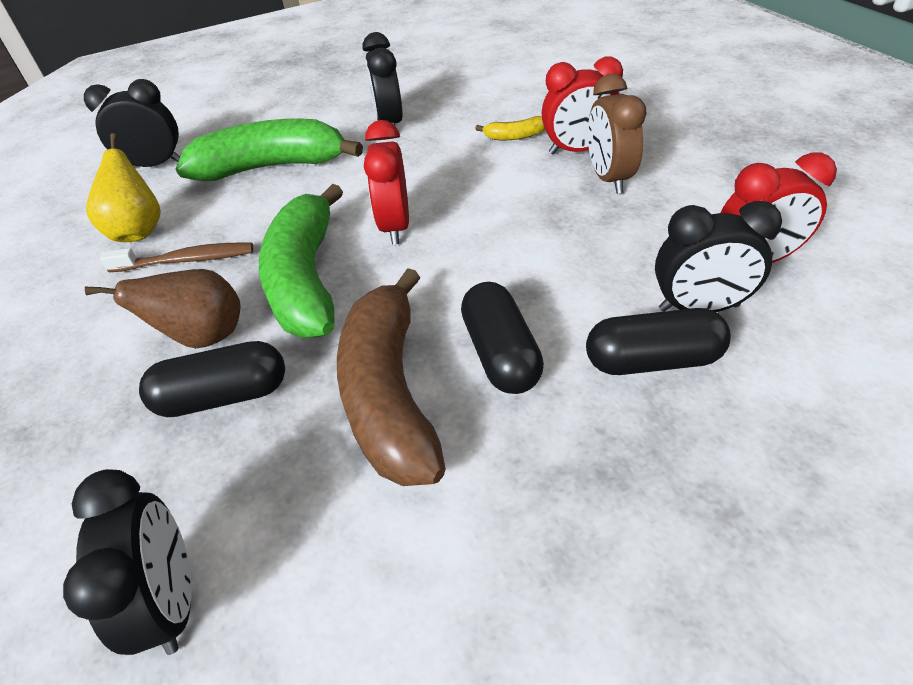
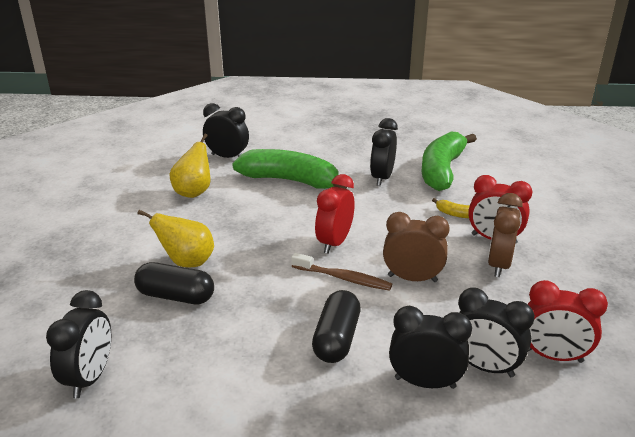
camera: 25 degrees right, 15 degrees down
(187, 260) = (207, 218): brown toothbrush -> brown toothbrush (343, 278)
(204, 337) = (187, 262): brown pear -> yellow pear
(306, 279) = (261, 253): green banana -> green banana (442, 170)
(389, 393) = (259, 332): brown banana -> none
(527, 234) = (412, 278): none -> brown clock
(652, 360) = (425, 382): black capsule -> black clock

